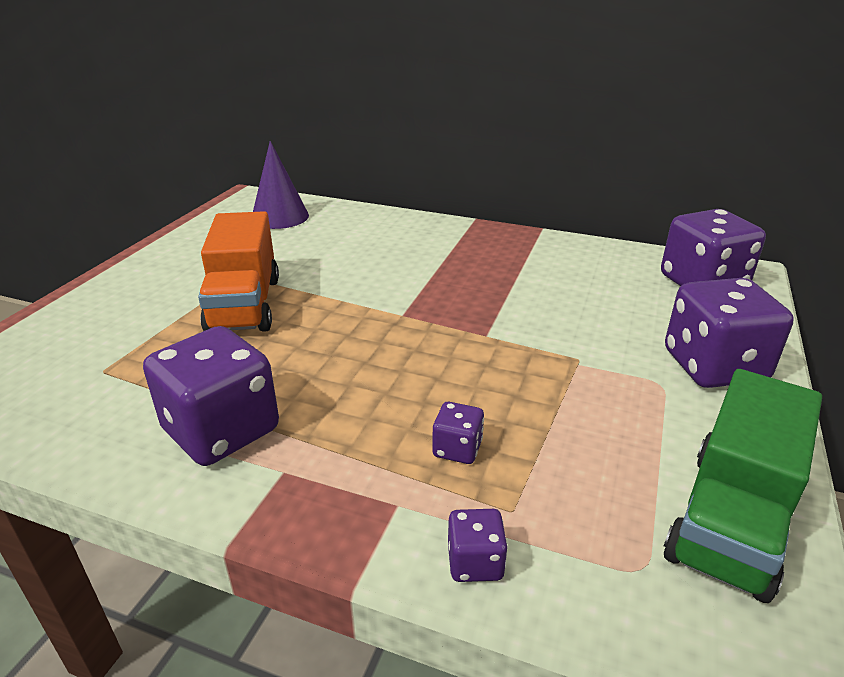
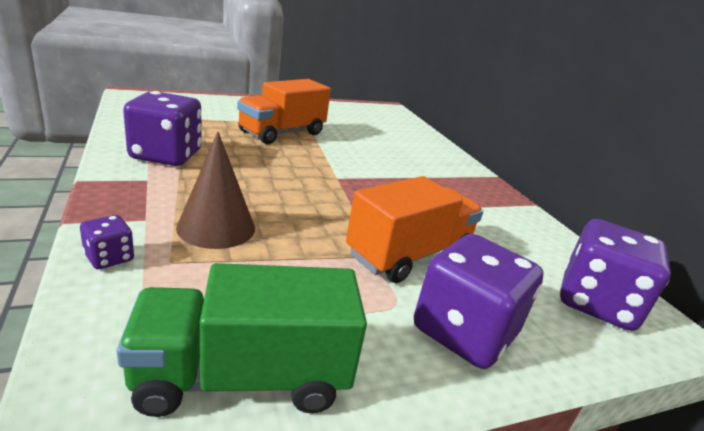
camera: 45 degrees right, 5 degrees down
(280, 217) = (384, 119): purple cone -> none
(457, 449) = (216, 227): purple dice -> brown cone
(587, 340) = (409, 255): none -> orange truck

